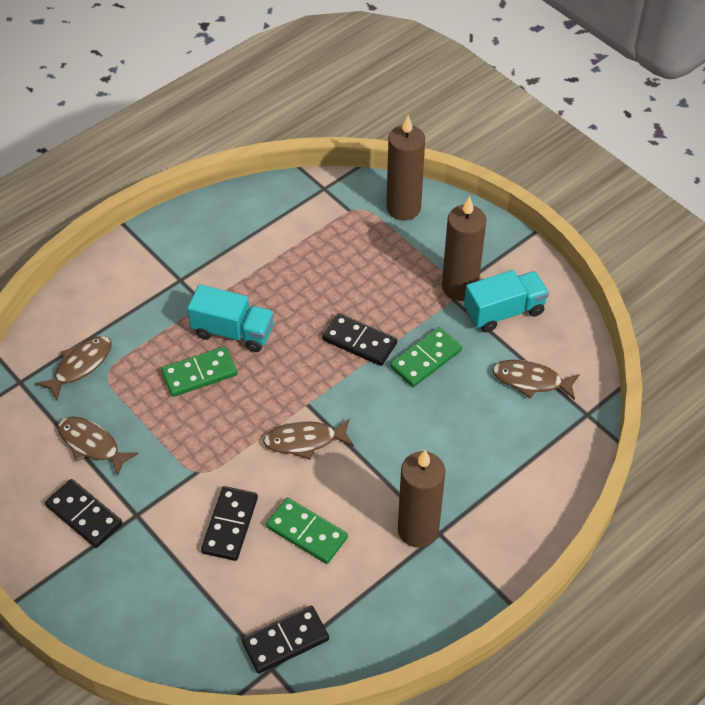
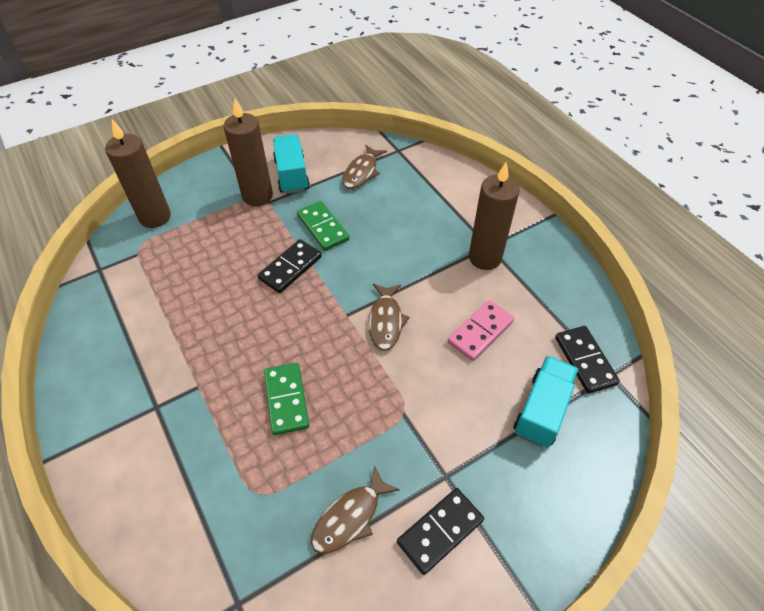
camera: 80 degrees left, 0 degrees up
(80, 366) = (237, 524): brown fish -> none
(230, 525) = (467, 391): black domino -> none
(233, 332) = (244, 364): turquoise truck -> turquoise truck (542, 410)
(307, 532) = (480, 332): green domino -> pink domino

